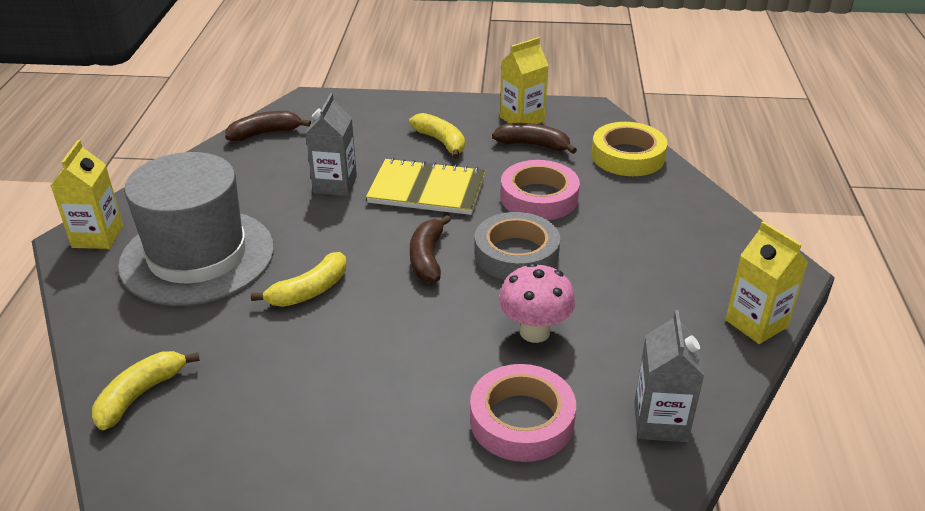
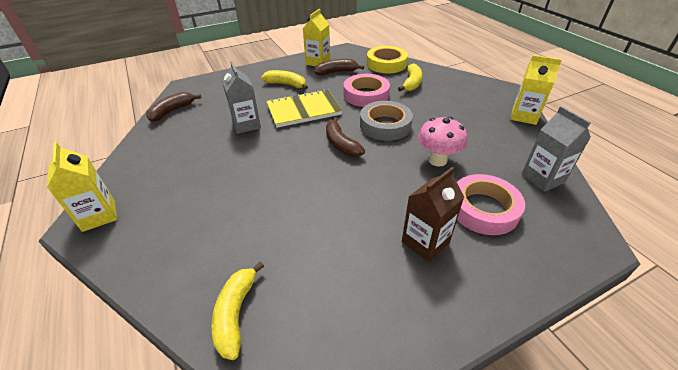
camera: 30 degrees left, 5 degrees up
(197, 256) = (192, 199): grey hat -> none
(309, 291) = (290, 190): yellow banana -> yellow banana (411, 83)
(401, 422) = (425, 242): none -> brown carton

